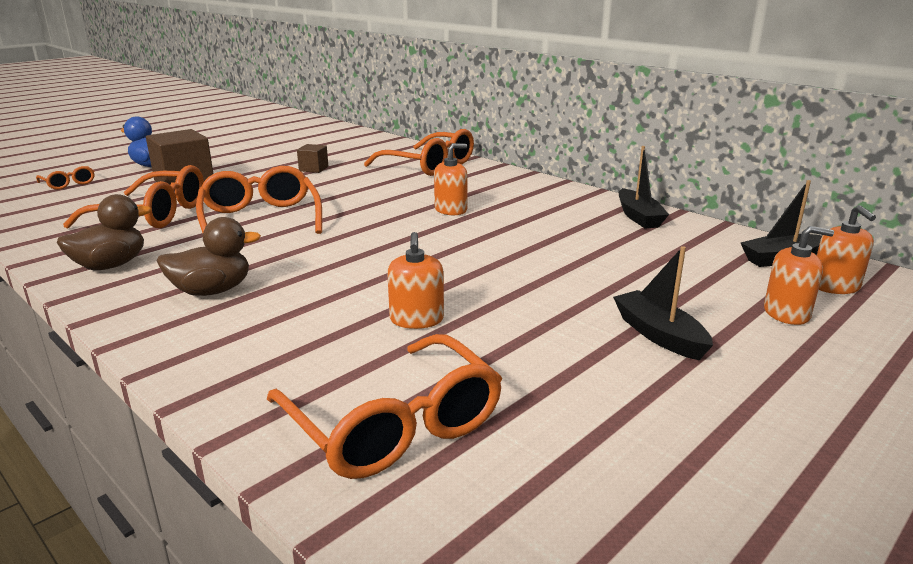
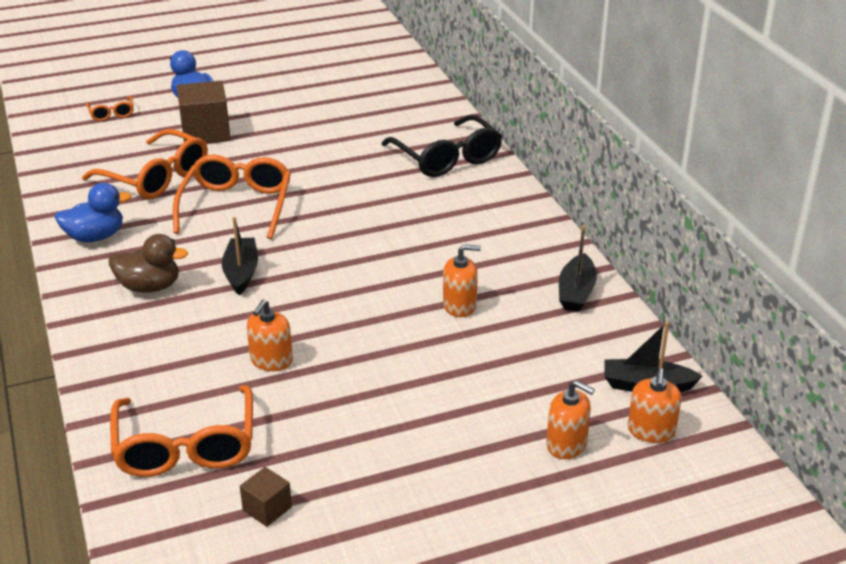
camera: 25 degrees right, 10 degrees up
(111, 265) = (95, 237): brown duck -> blue duck
(313, 169) = (331, 138): brown cube -> brown cube (267, 509)
(429, 165) = (447, 158): orange glasses -> black glasses
(451, 210) = (408, 235): orange soap dispenser -> orange soap dispenser (459, 306)
(659, 335) = (435, 432): black boat -> black boat (241, 273)

